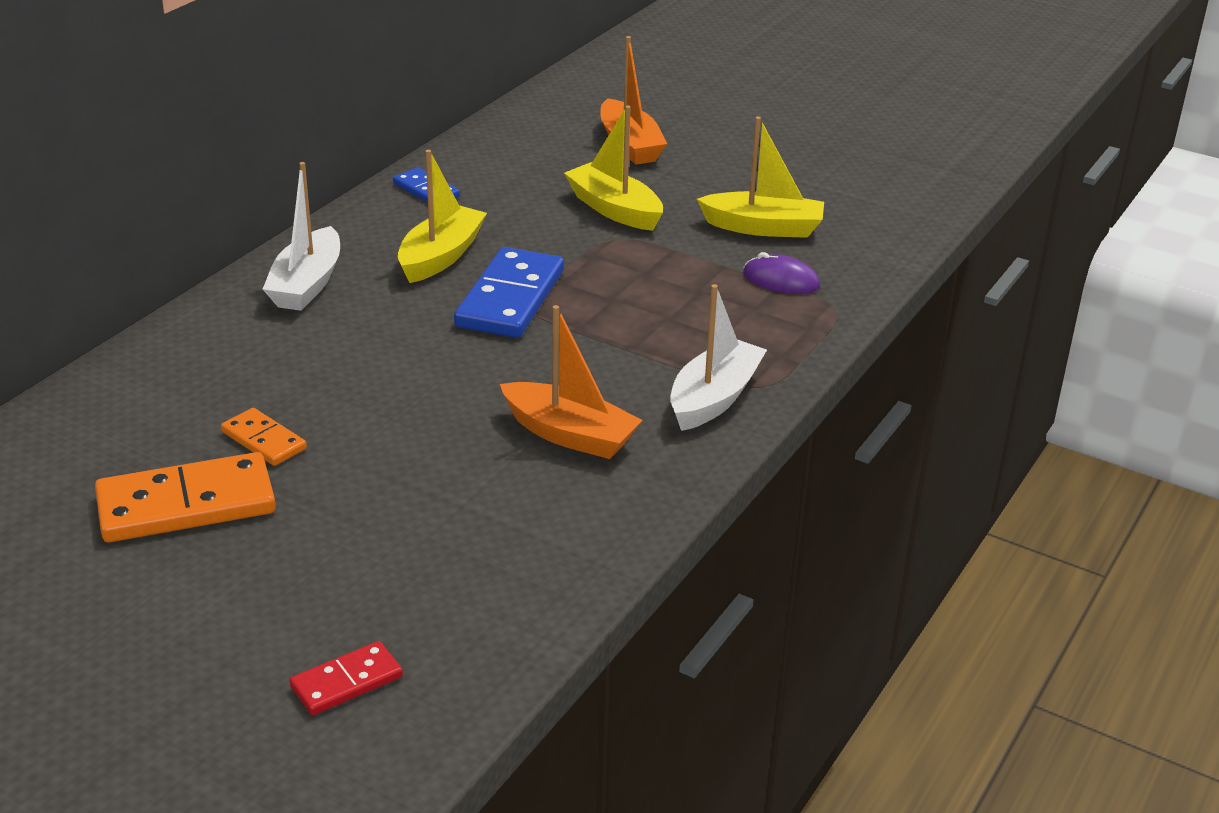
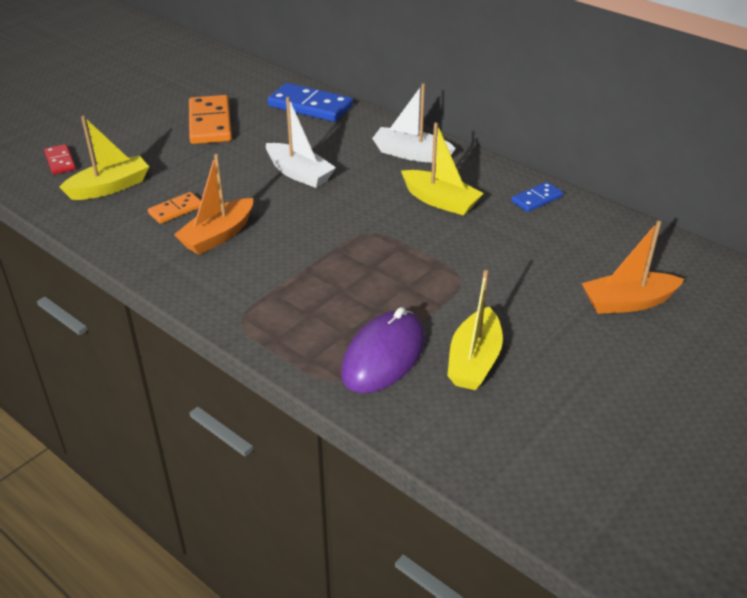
camera: 100 degrees right, 5 degrees up
(264, 440) = (254, 141): orange domino -> orange domino (176, 210)
(510, 299) = (380, 225): blue domino -> blue domino (310, 106)
(614, 209) = (507, 282): yellow boat -> yellow boat (109, 187)
(714, 398) = (233, 297): white boat -> white boat (299, 173)
(781, 280) = (383, 356): purple mouse -> purple mouse, size x1.78

